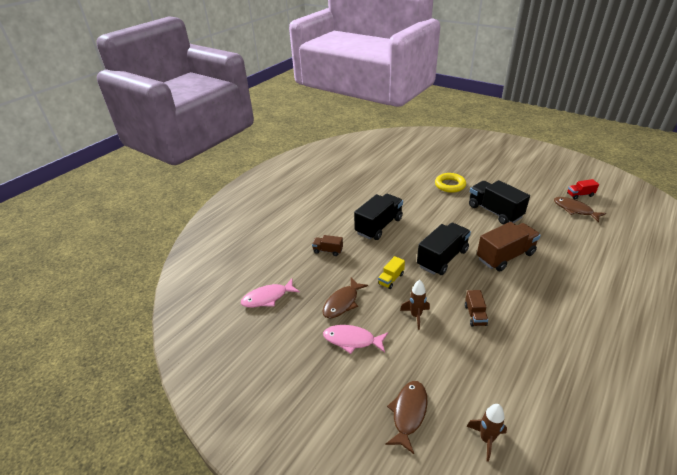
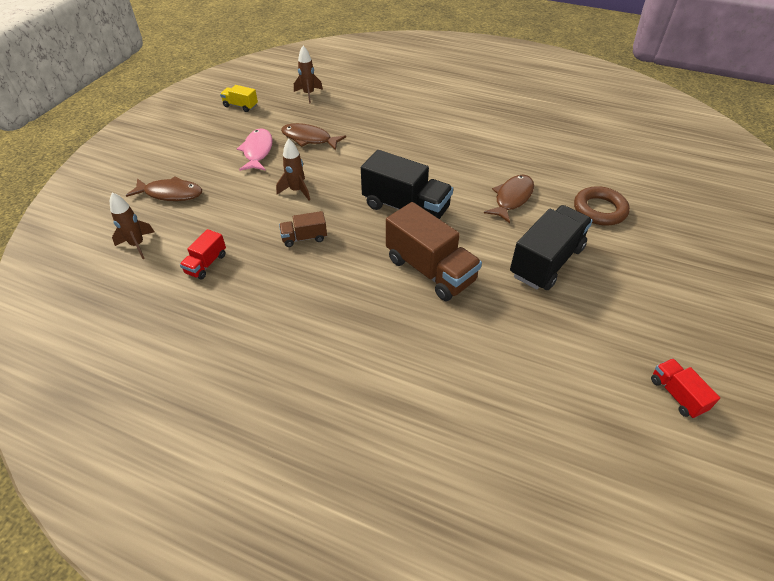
camera: 75 degrees right, 10 degrees up
(267, 298) = (308, 94): pink fish -> brown rocket
(328, 251) = (392, 118): brown truck -> none
(379, 226) = (455, 149): black truck -> none
(391, 279) = (354, 168): yellow truck -> yellow truck (240, 106)
(450, 185) = (599, 210): yellow ring -> brown ring
(508, 380) = (206, 264): none -> red truck
(574, 210) = (610, 377): brown fish -> brown fish (512, 198)

